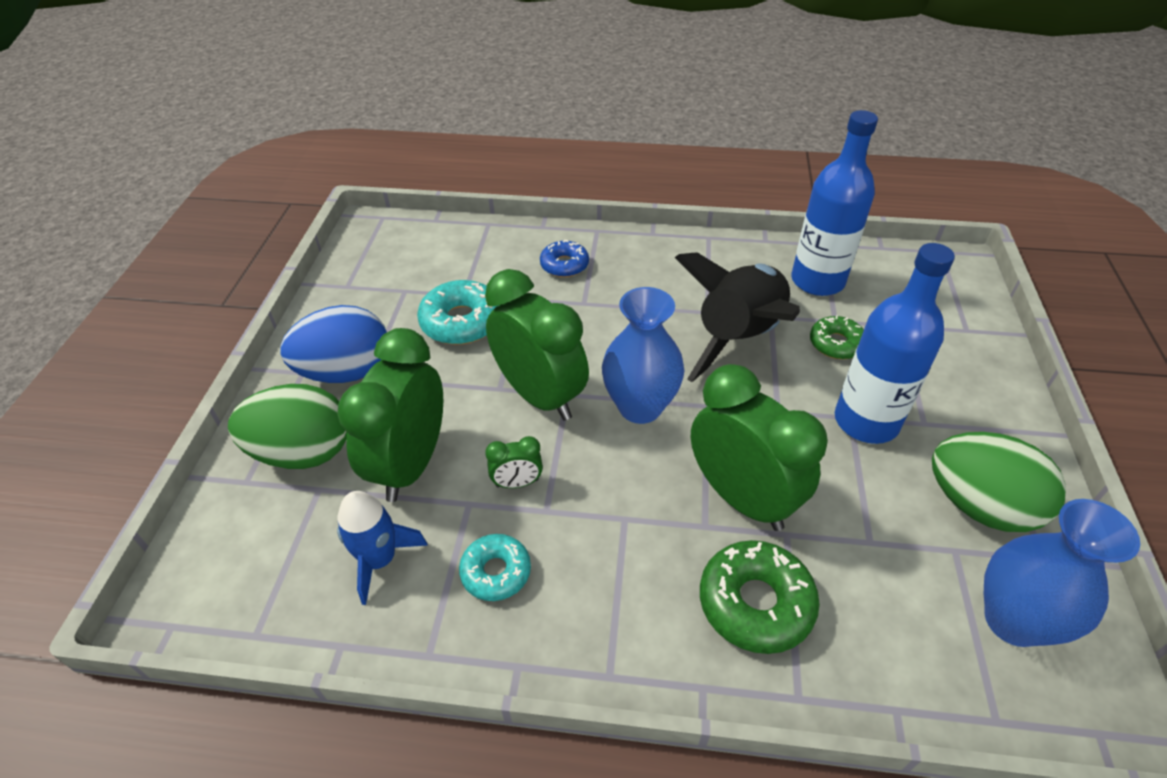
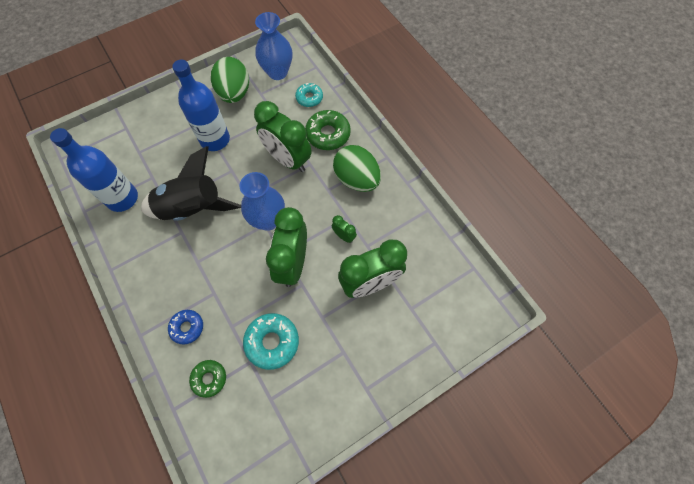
camera: 130 degrees left, 20 degrees up
(303, 452) = (403, 334): green egg -> green egg (356, 179)
(346, 372) = (348, 366): blue egg -> none
(379, 560) = (415, 255): blue rocket -> none
(496, 572) = (384, 213): turquoise donut -> turquoise donut (309, 98)
(741, 498) = (287, 159): green clock -> green clock turned 60 degrees counterclockwise
(836, 344) = (170, 169): green donut -> green donut (209, 379)

